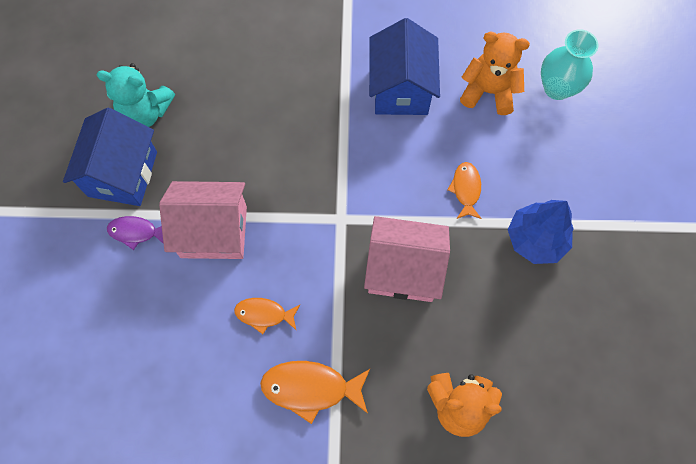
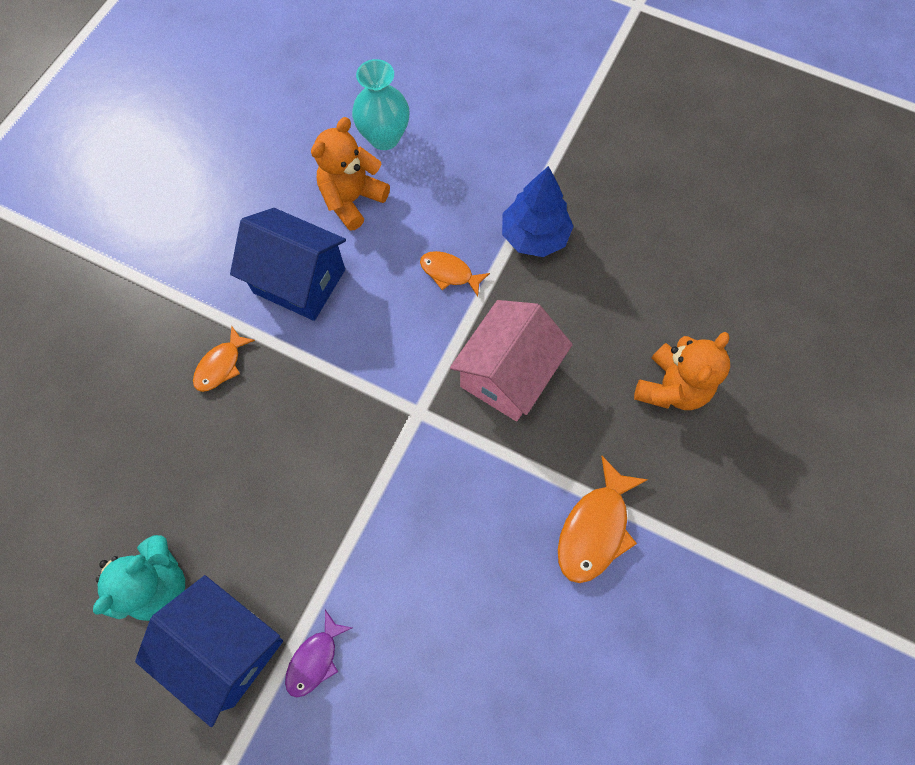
camera: 65 degrees left, 0 degrees up
(213, 231) = (363, 562): pink house -> none
(264, 314) = (490, 544): orange fish -> orange fish (221, 365)

